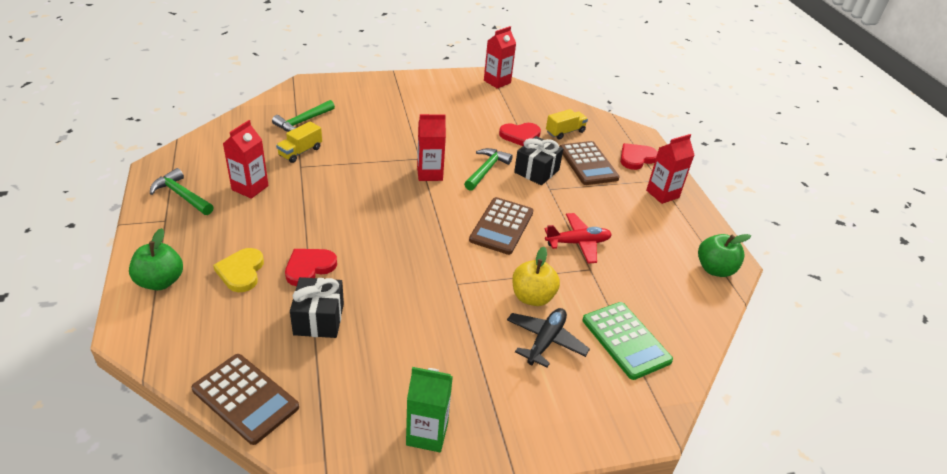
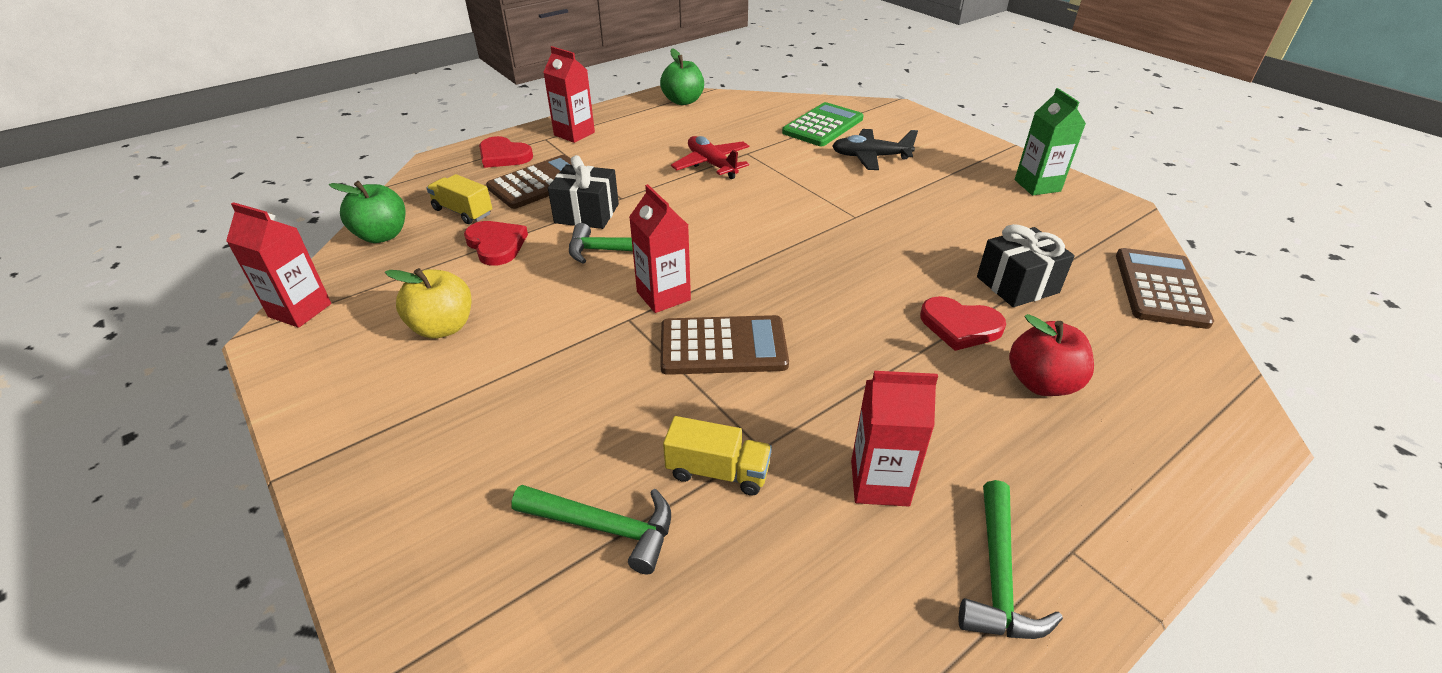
camera: 110 degrees left, 0 degrees up
(160, 281) = (1161, 456): green apple -> green apple (382, 235)
(241, 272) = (1041, 383): yellow heart -> red apple
(501, 226) = (729, 213): brown calculator -> brown calculator (723, 346)
(532, 297) = (823, 173): yellow apple -> yellow apple (443, 327)

